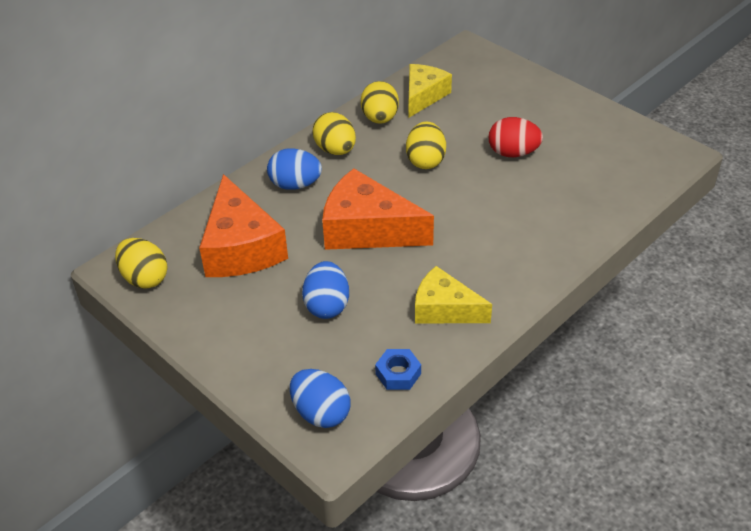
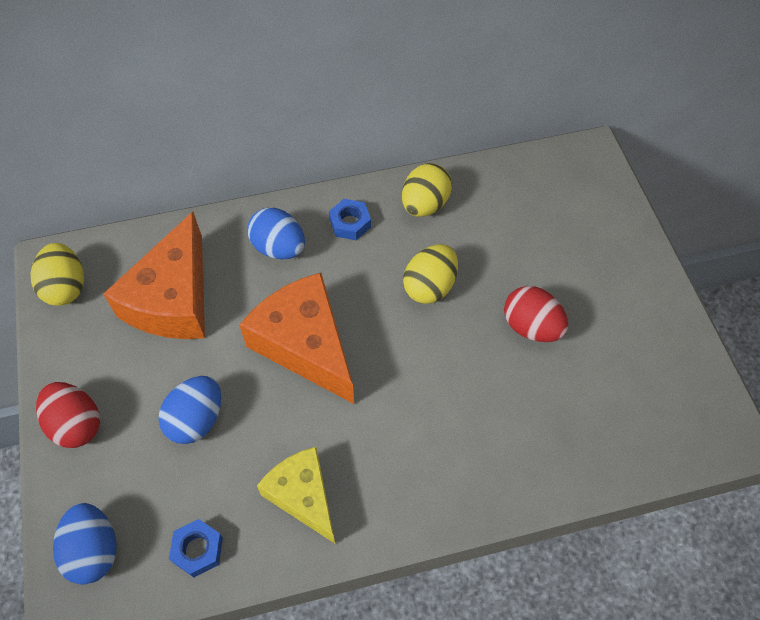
camera: 30 degrees right, 15 degrees up
(235, 351) = (76, 424): none -> red egg
(335, 150) = (350, 223): yellow egg -> blue nut
(424, 96) = (493, 197): yellow cheese -> none

